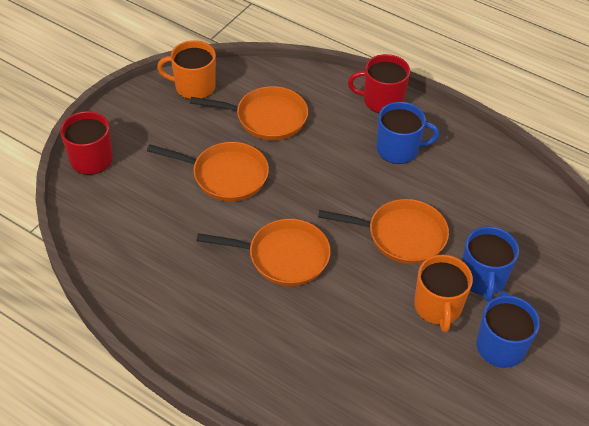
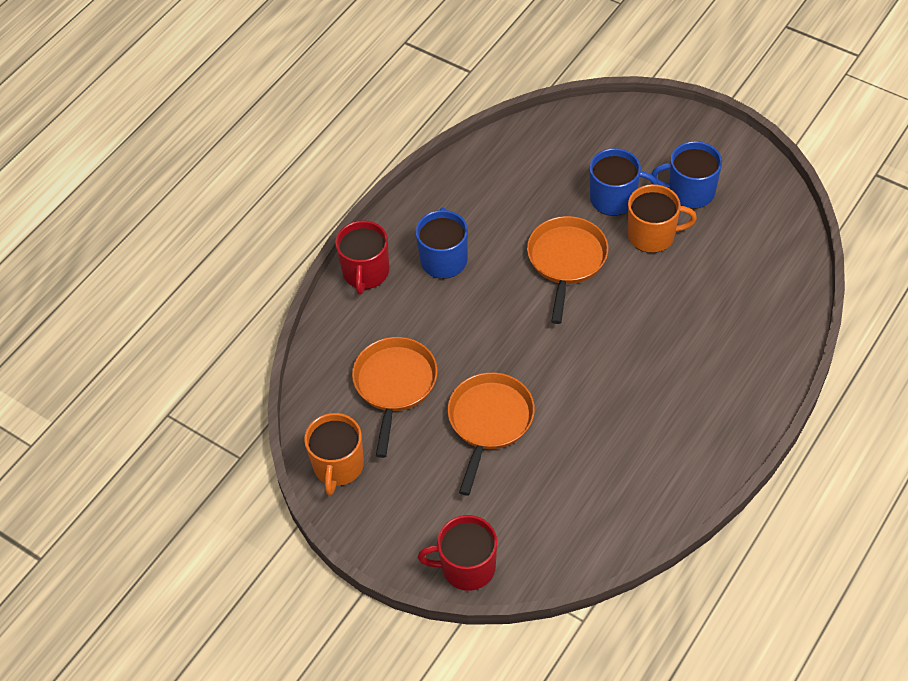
camera: 85 degrees left, 5 degrees up
(283, 256) = (602, 362): orange pan -> none

